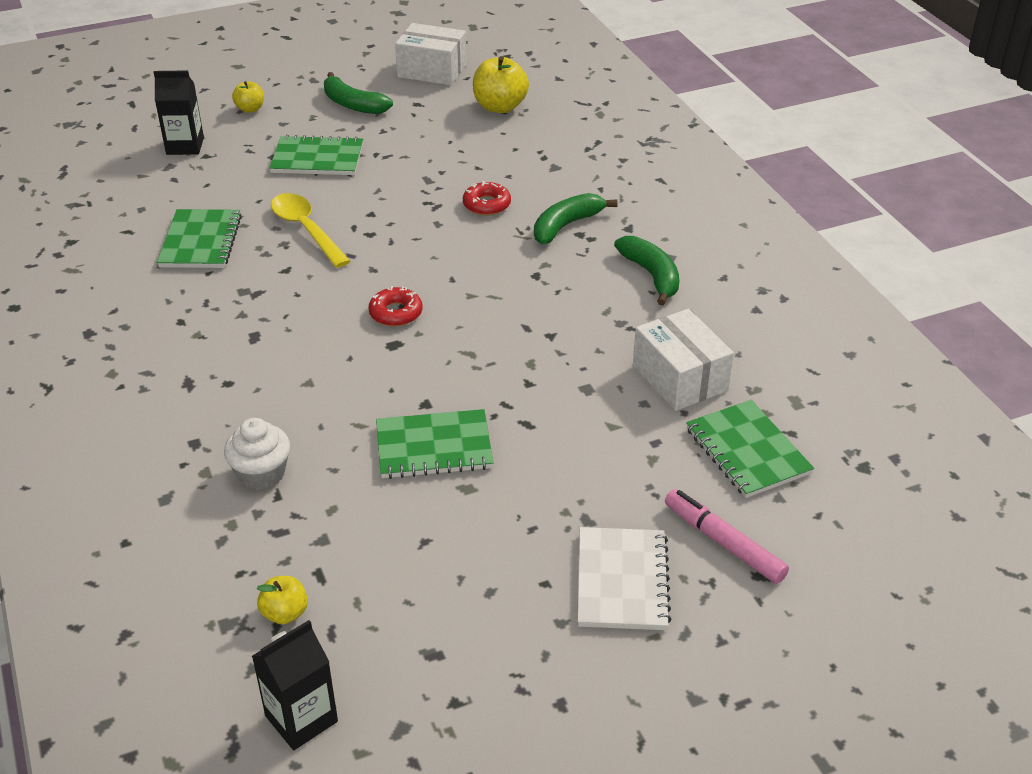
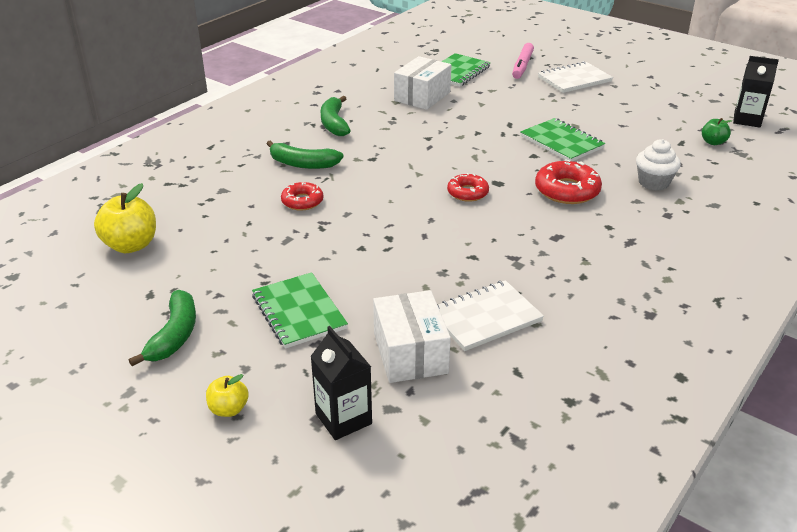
camera: 120 degrees left, 5 degrees down
(201, 241) = (485, 317): green notebook -> white notebook
(285, 613) = (713, 142): yellow apple -> green apple
(306, 230) = (413, 269): yellow spoon -> none
(323, 389) = (567, 190): none -> red donut
(432, 70) = (67, 312): white box -> white box (410, 353)
(651, 275) = (334, 123): green banana -> green banana turned 45 degrees counterclockwise

